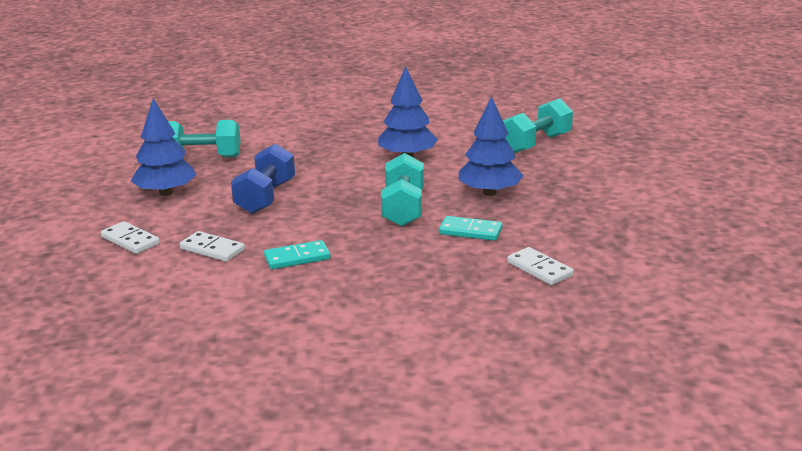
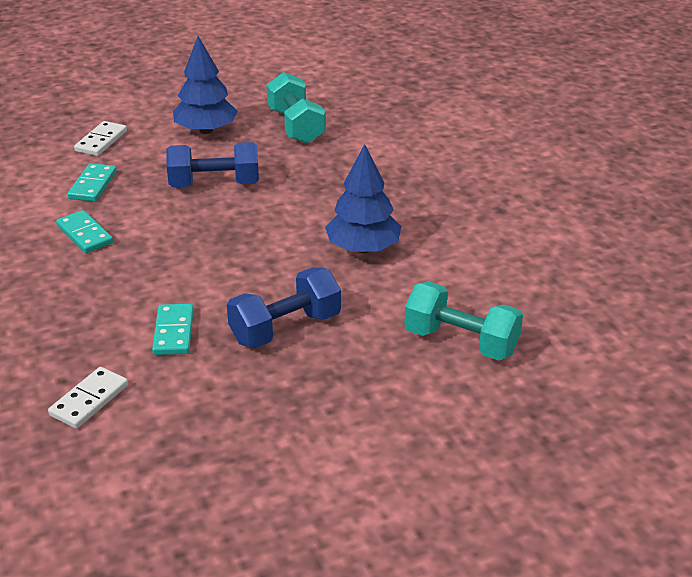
camera: 70 degrees right, 10 degrees up
(212, 249) = (93, 185): white domino -> turquoise domino
(403, 209) = (216, 274): turquoise dumbbell -> none
(490, 192) = (285, 328): blue tree -> blue dumbbell

